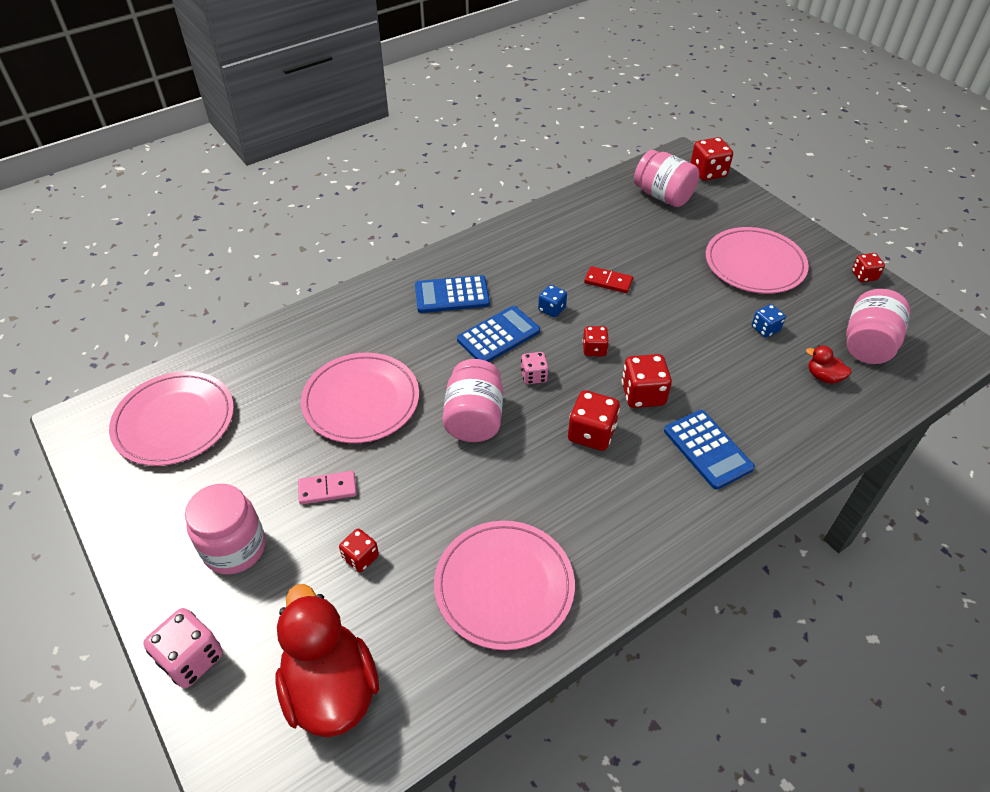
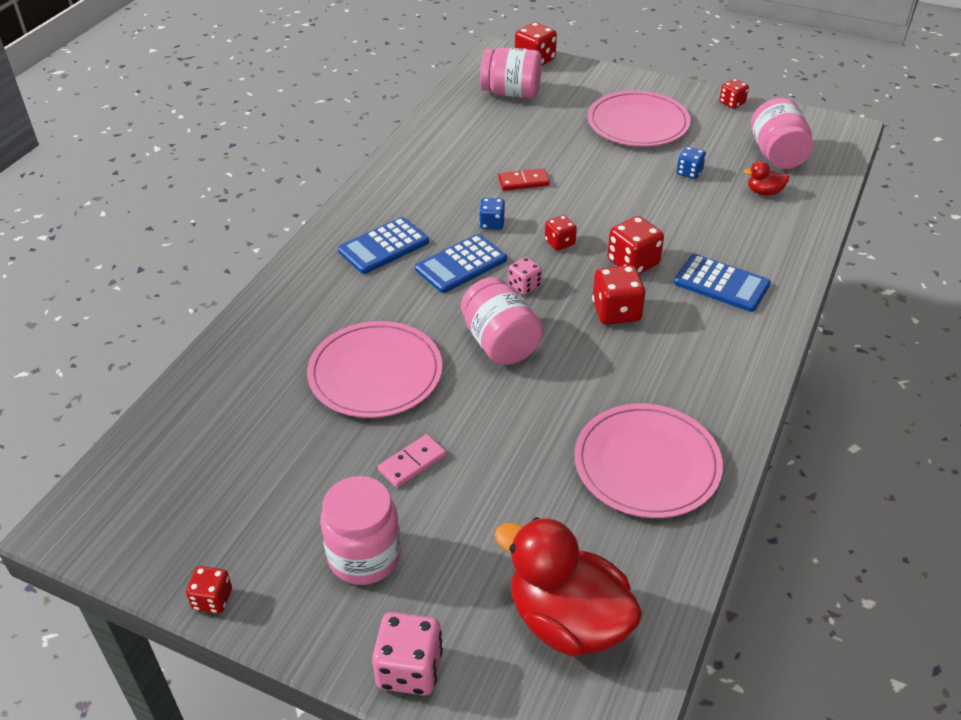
camera: 30 degrees left, 5 degrees down
(174, 421) = (186, 476): pink plate -> none
(361, 557) = (498, 504): red dice -> red dice (212, 599)
(498, 335) = (461, 264): blue calculator -> blue calculator turned 150 degrees counterclockwise

